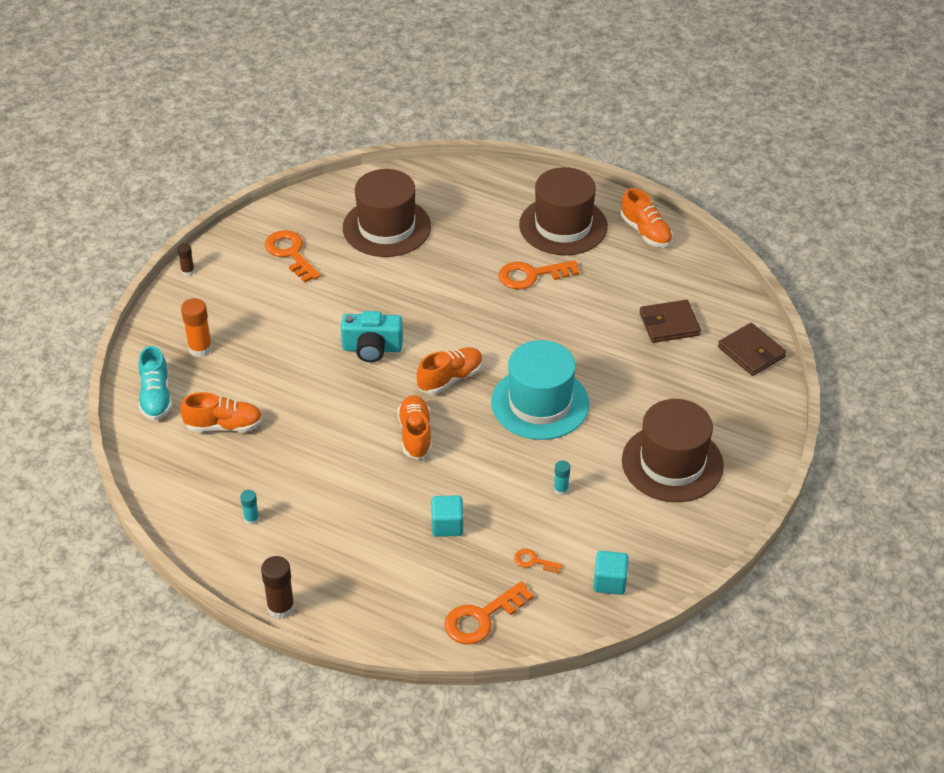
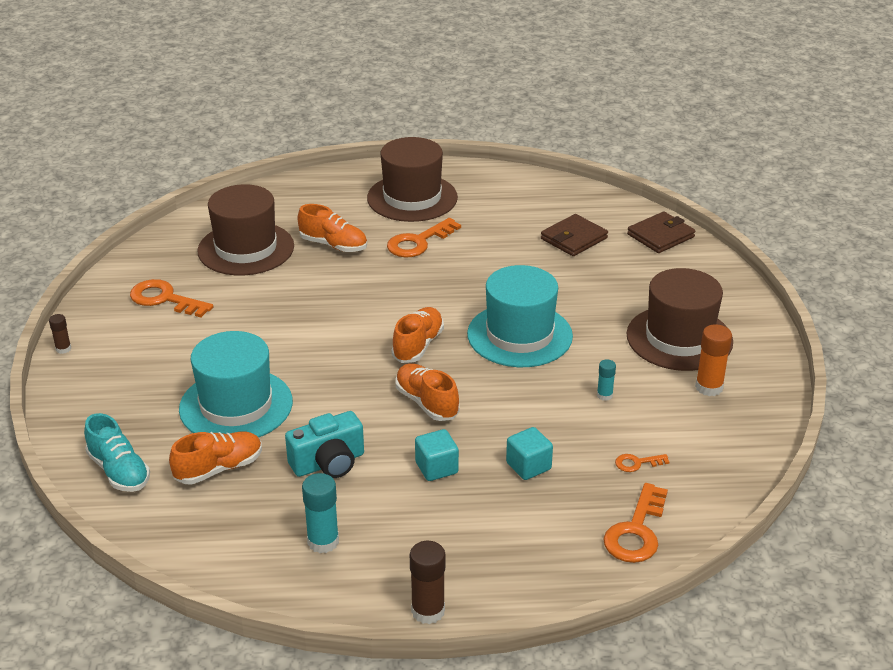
camera: 30 degrees left, 10 degrees down
(200, 348) = (134, 410): orange glue stick -> orange glue stick (709, 387)
(251, 519) = (323, 541): turquoise glue stick -> turquoise glue stick, size x1.74
(274, 375) = (236, 405): none -> turquoise hat
(372, 348) = (318, 348): turquoise camera -> turquoise camera (328, 463)
(609, 582) = (720, 451): turquoise cube -> turquoise cube (436, 468)
(645, 232) = (488, 181): orange shoe -> orange shoe (333, 245)
(751, 352) = (660, 236): brown wallet -> brown wallet turned 60 degrees counterclockwise

